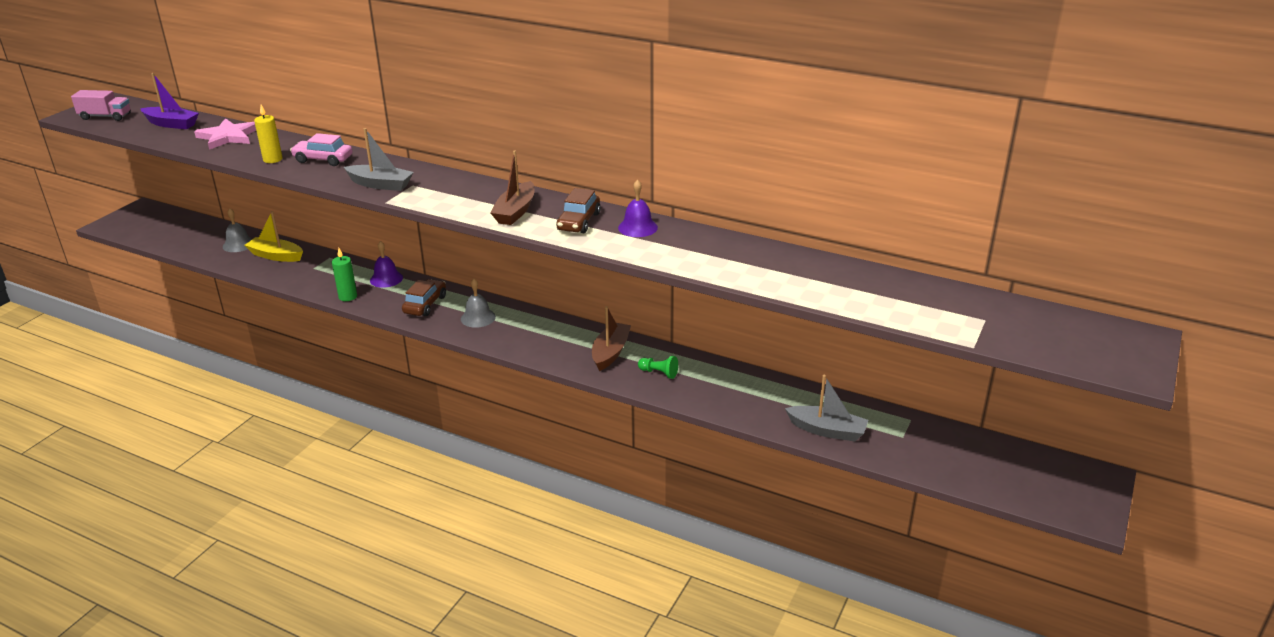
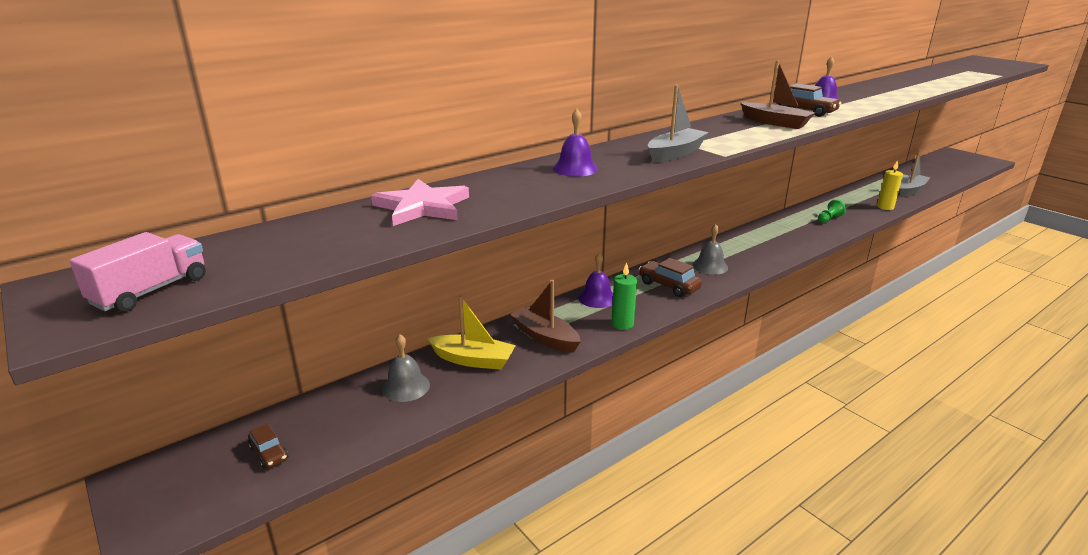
camera: 65 degrees left, 5 degrees down
(167, 229) = (269, 453): none -> brown car
(171, 124) = (301, 239): purple boat -> none
(273, 159) = (545, 189): yellow candle -> yellow candle (885, 207)
(276, 256) = (473, 360): yellow boat -> yellow boat turned 120 degrees counterclockwise
(323, 159) = (575, 169): pink car -> purple bell
(610, 352) = (793, 228): brown boat -> brown boat (545, 337)

